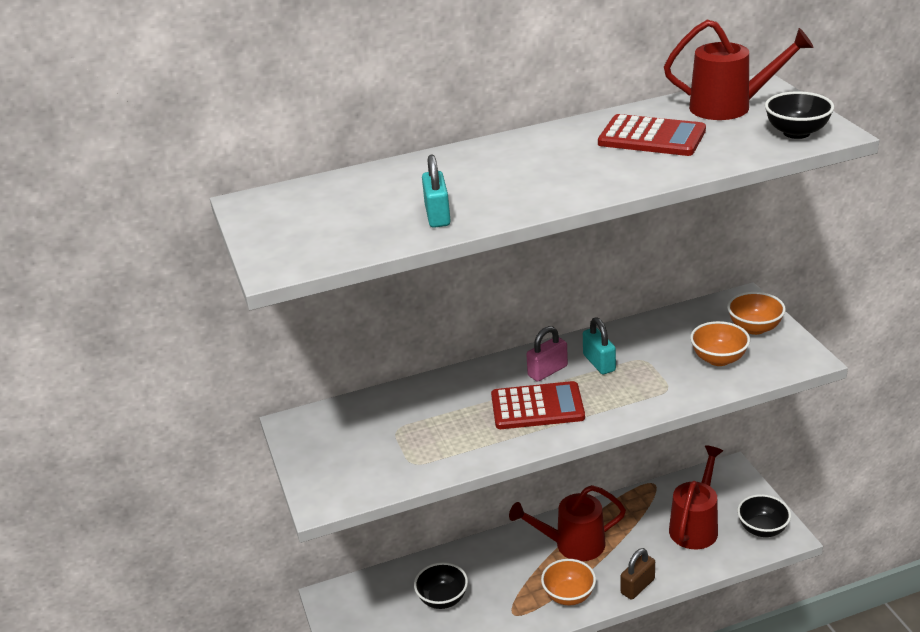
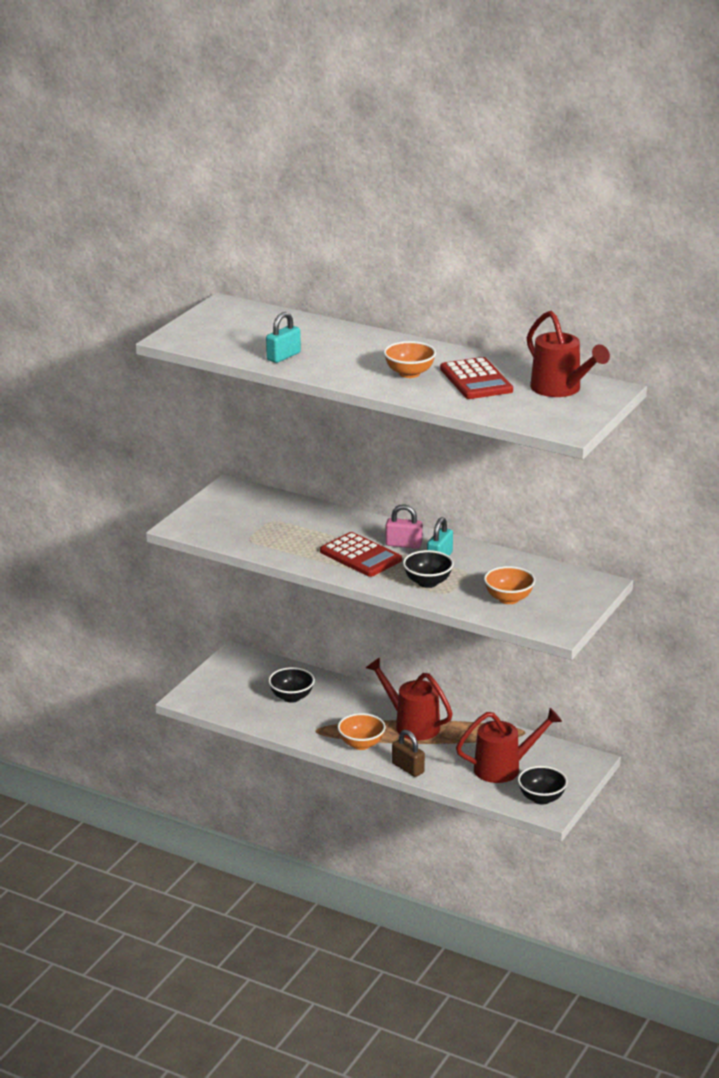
camera: 45 degrees right, 5 degrees down
(637, 586) = (408, 768): brown padlock -> brown padlock turned 45 degrees clockwise
(754, 328) = (568, 599): orange bowl -> orange bowl (409, 373)
(796, 133) = (551, 420): black bowl -> black bowl (427, 582)

